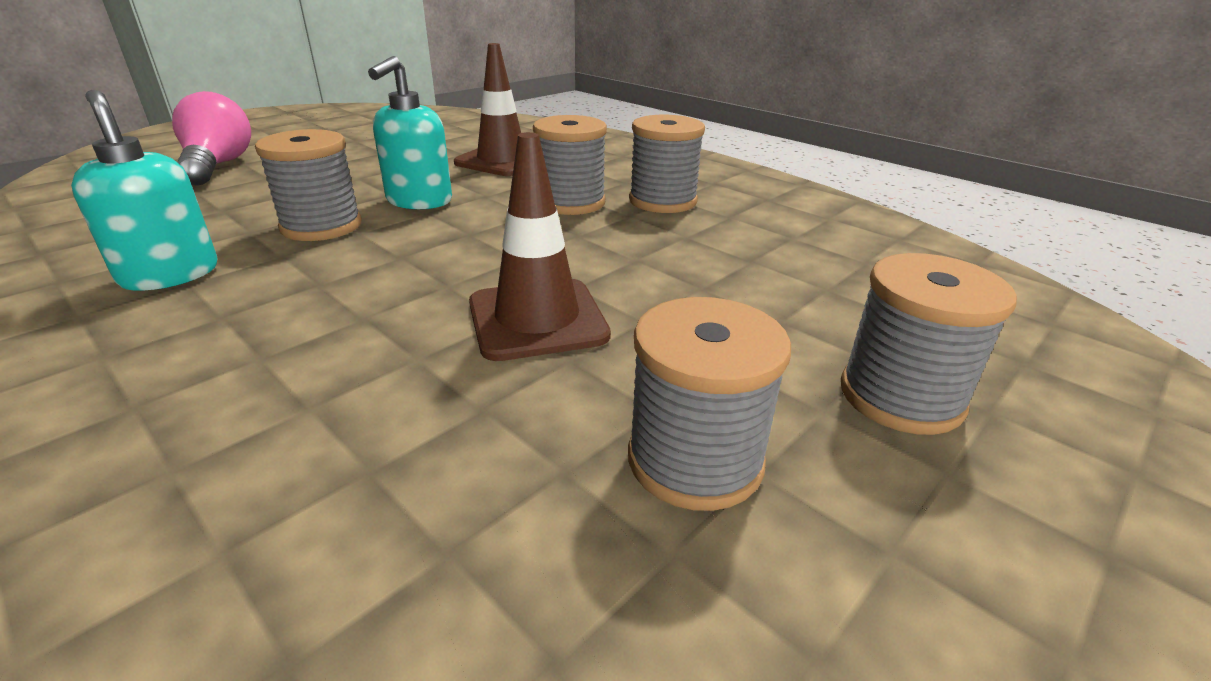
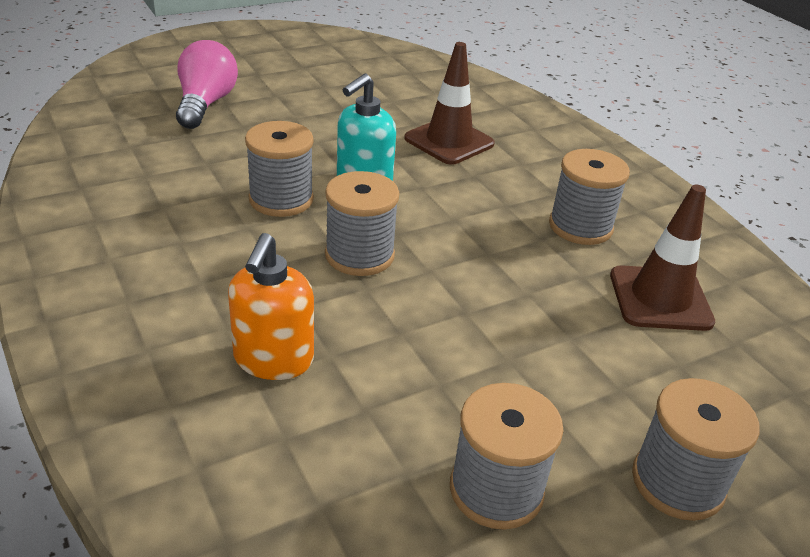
camera: 15 degrees right, 5 degrees up
(170, 274) = (169, 231): turquoise soap dispenser -> none
(335, 379) = (273, 360): none -> orange soap dispenser
(537, 319) = (426, 340): brown traffic cone -> brown traffic cone (660, 299)
(570, 202) = (494, 212): grey spool -> grey spool (359, 255)

